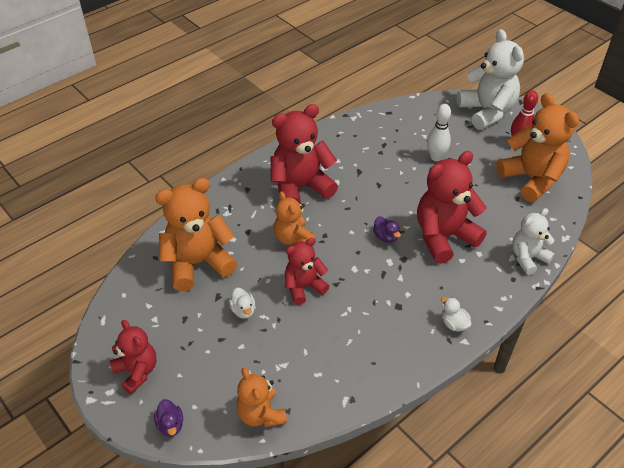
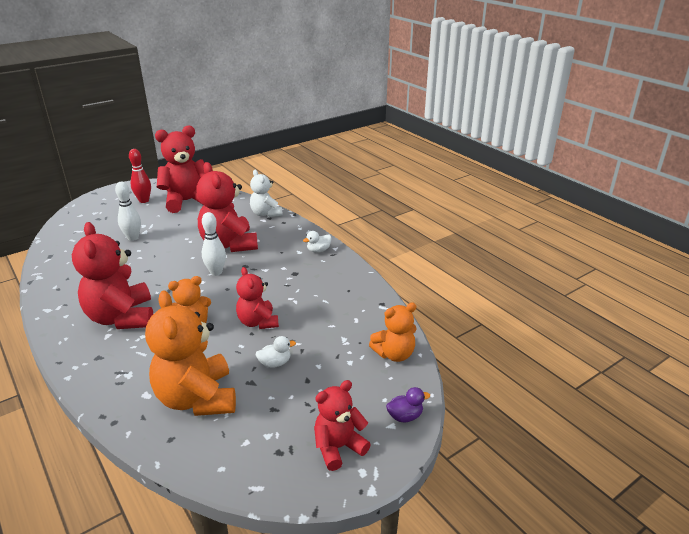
camera: 85 degrees left, 15 degrees down
(386, 237) = (216, 272): purple duck -> white bowling pin
(486, 112) = (94, 208): white teddy bear -> none
(531, 179) = (187, 201): orange teddy bear -> red teddy bear

